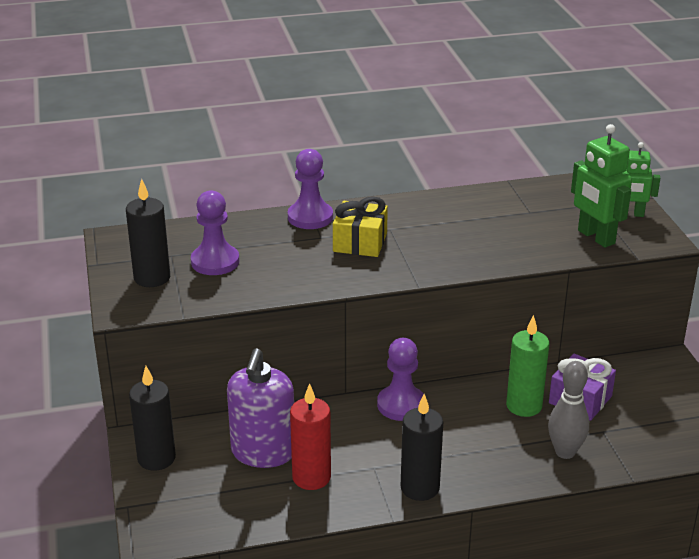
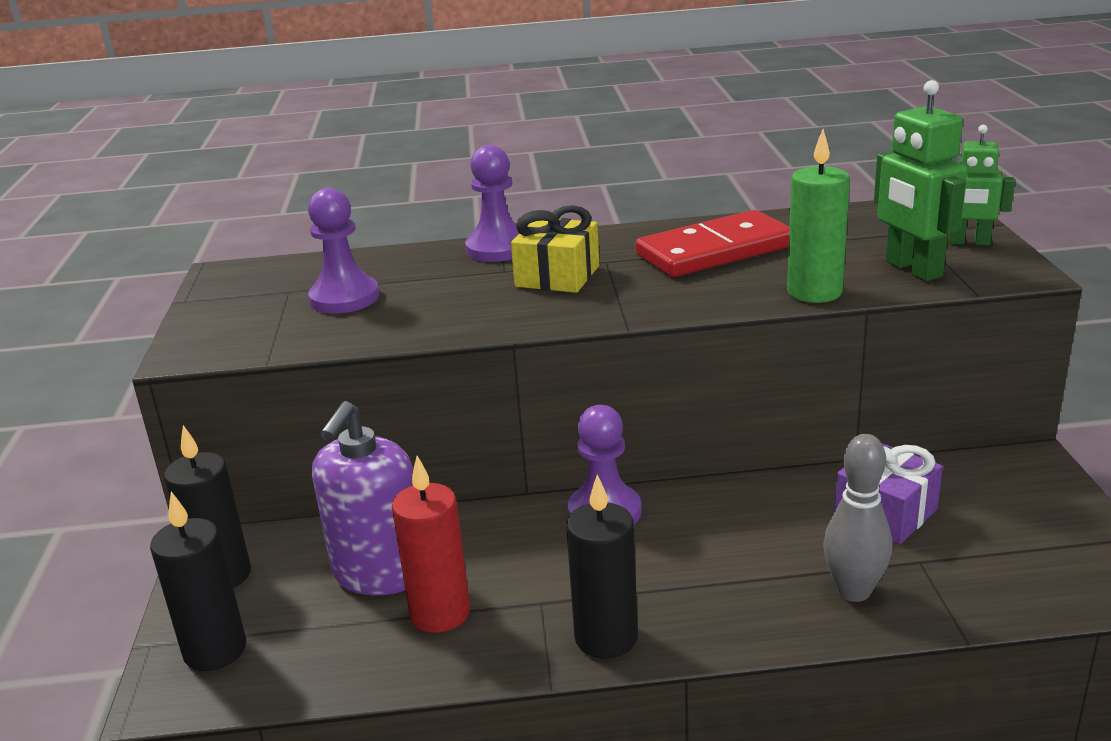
camera: 10 degrees right, 5 degrees down
(152, 278) = (248, 316): black candle -> black candle (215, 650)
(463, 220) = (715, 251): none -> red domino
(524, 406) = (794, 519): green candle -> green candle (814, 292)

